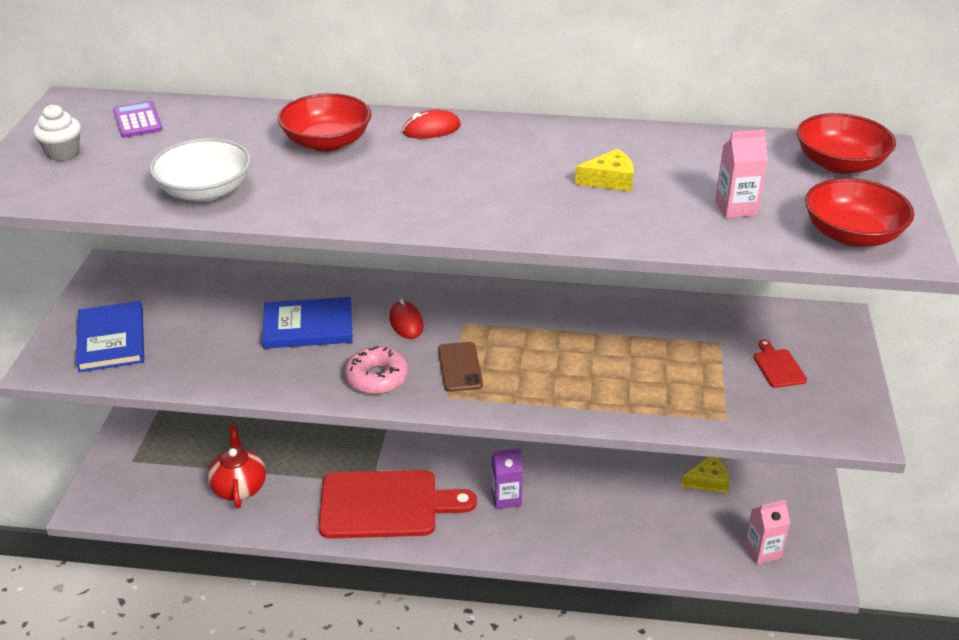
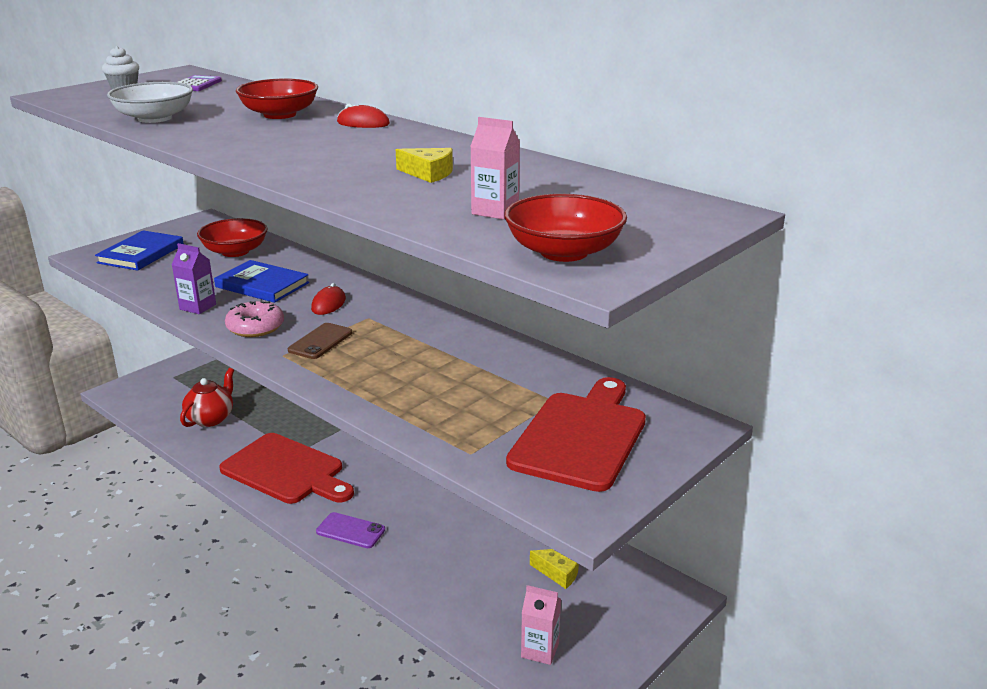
camera: 35 degrees right, 10 degrees down
(506, 498) = (375, 506): purple carton -> purple carton (198, 307)
(513, 532) = (350, 531): none -> purple phone
(778, 366) = (581, 437): red cutting board -> red cutting board, size x2.45
(839, 164) = (659, 211): red bowl -> red bowl (235, 251)

